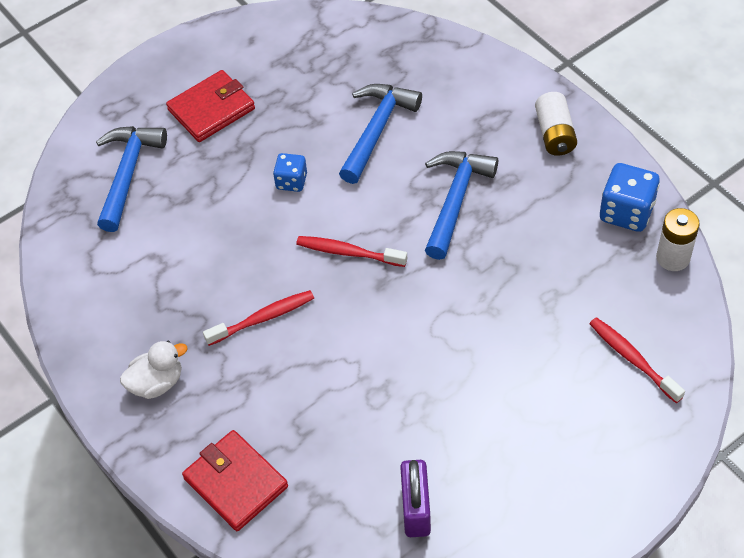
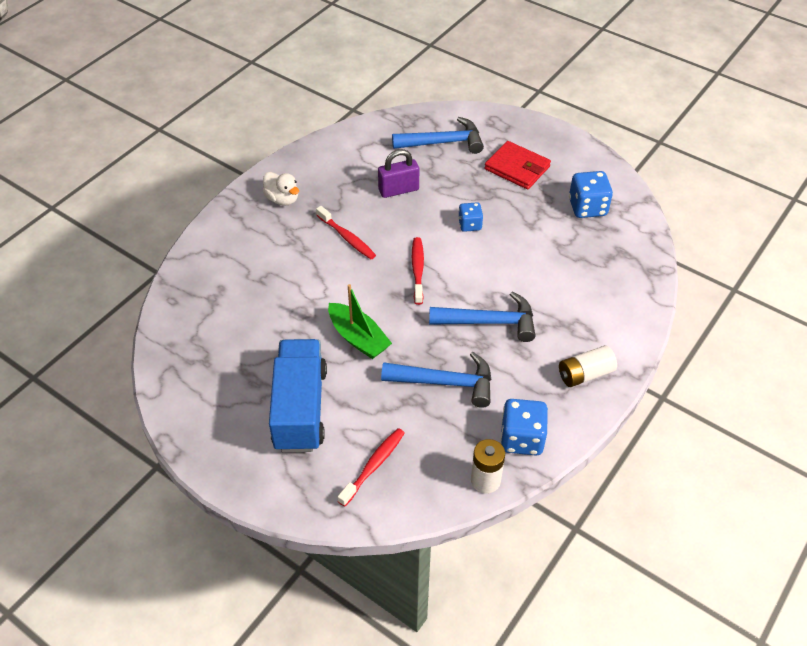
camera: 70 degrees right, 5 degrees down
(236, 482) = (217, 255): red wallet -> none
(308, 61) = (587, 207): none -> blue dice
(377, 130) = (538, 261): blue hammer -> blue hammer (446, 382)
(416, 509) = (214, 353): purple padlock -> purple padlock (398, 190)
(440, 338) = (358, 338): none -> green boat
(533, 421) = (300, 409): none -> blue truck

